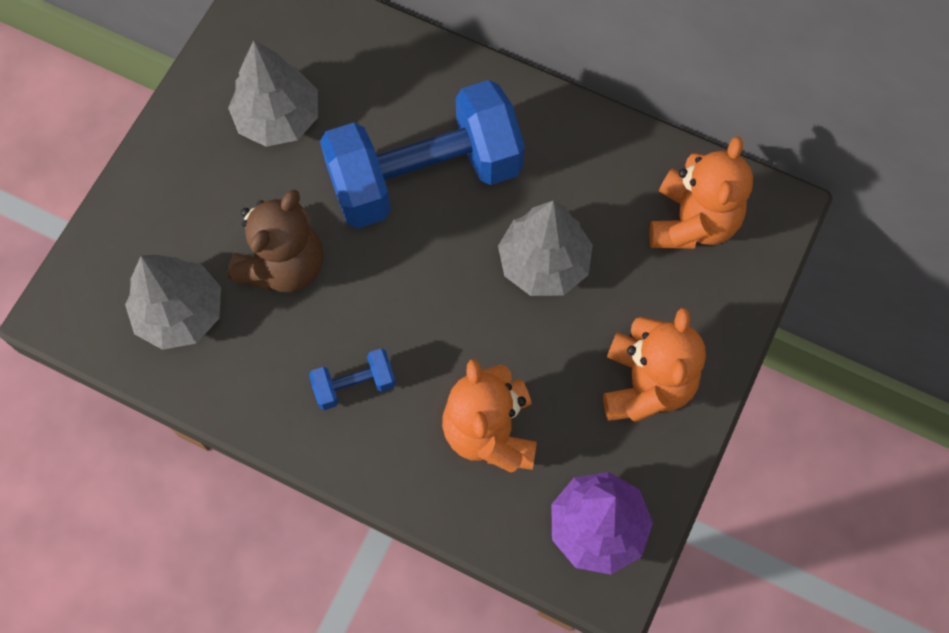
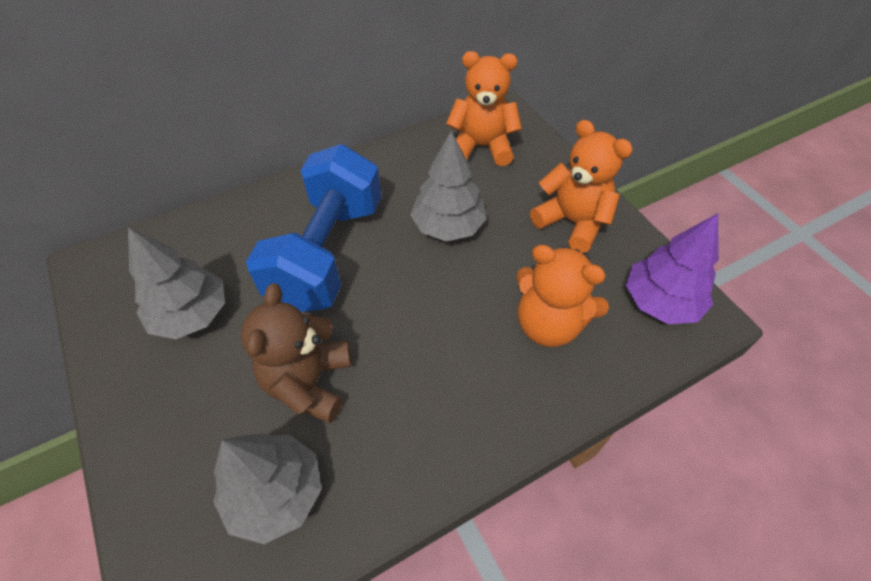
camera: 55 degrees left, 15 degrees down
(284, 265) = (309, 382): brown teddy bear -> brown teddy bear turned 150 degrees counterclockwise
(354, 385) = (448, 391): blue dumbbell -> none
(692, 222) = (481, 147): orange teddy bear -> orange teddy bear turned 45 degrees counterclockwise

